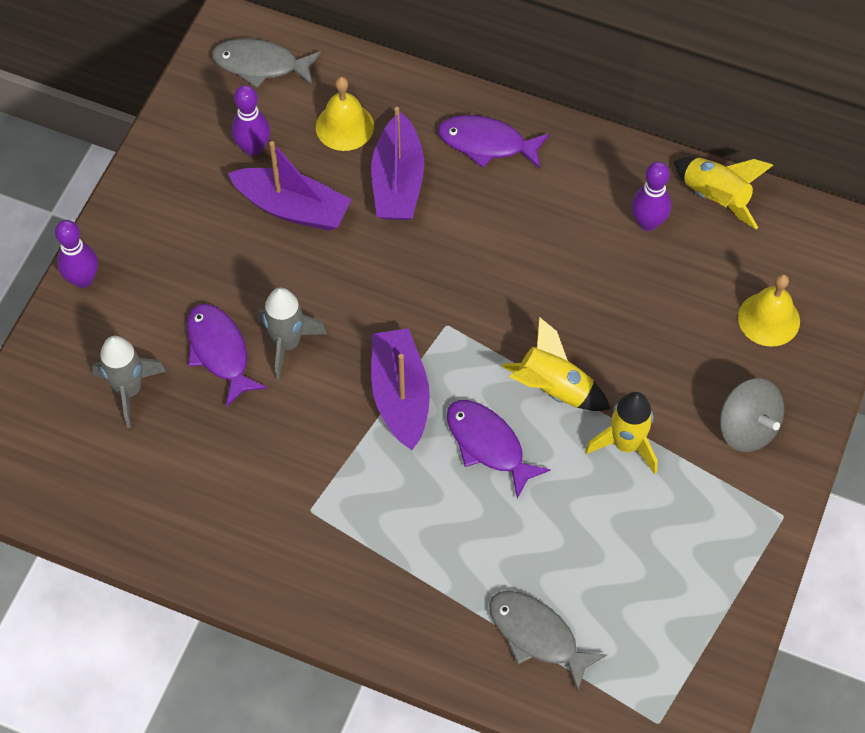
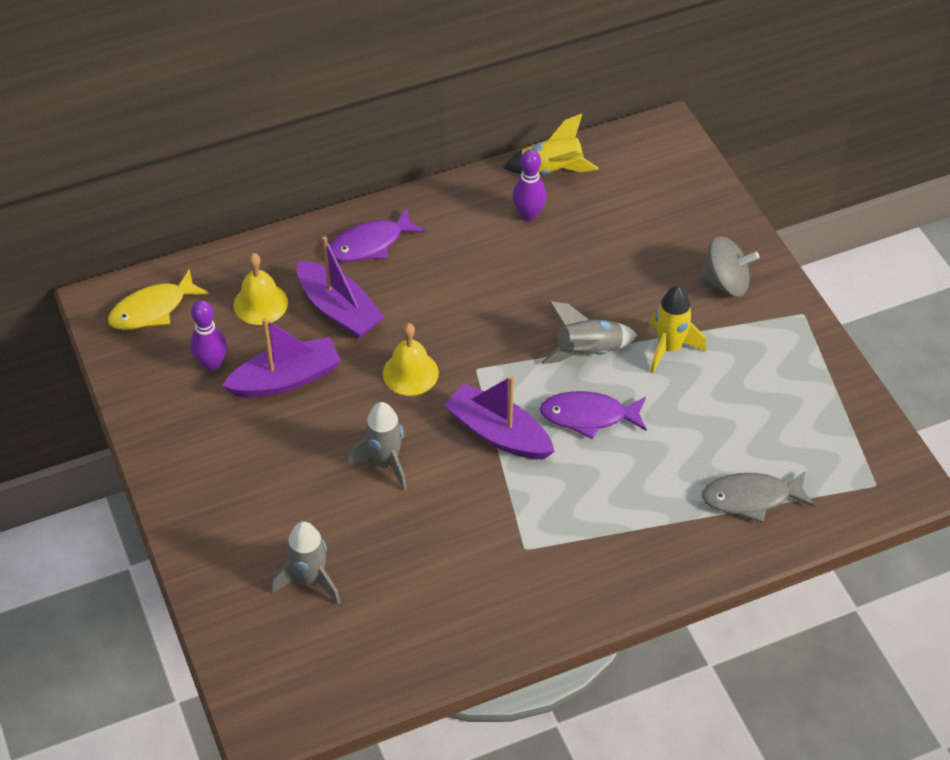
camera: 45 degrees left, 10 degrees down
(83, 279) = (188, 539): purple bowling pin -> none
(219, 351) = (344, 505): purple fish -> none
(260, 65) = (152, 309): grey fish -> yellow fish
(554, 388) = (588, 352): yellow rocket -> grey rocket
(769, 319) = (664, 214): yellow bell -> yellow bell (410, 373)

